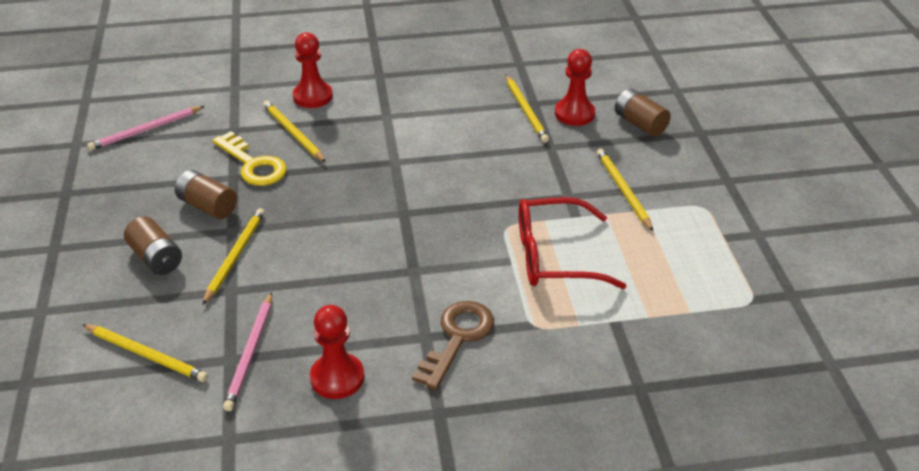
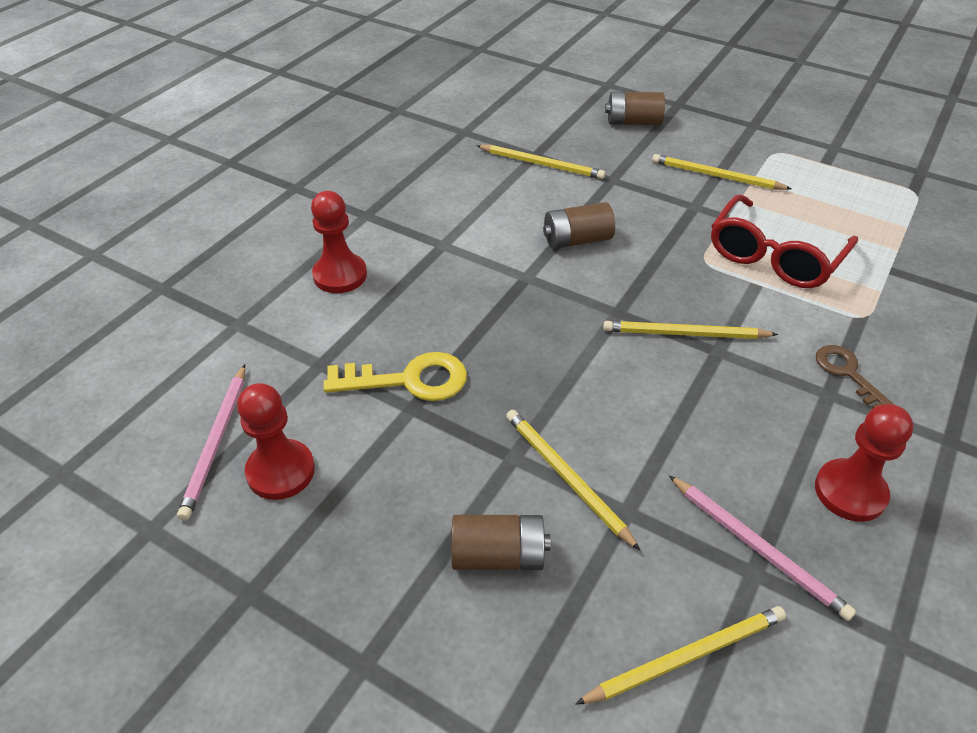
camera: 50 degrees left, 5 degrees up
(208, 206) = (444, 457): brown battery -> brown battery (577, 240)
(293, 133) = (388, 321): yellow pencil -> yellow pencil (684, 334)
(457, 338) = (847, 373): brown key -> brown key, size x0.65
(574, 114) = (579, 144): red pawn -> red pawn (281, 471)

